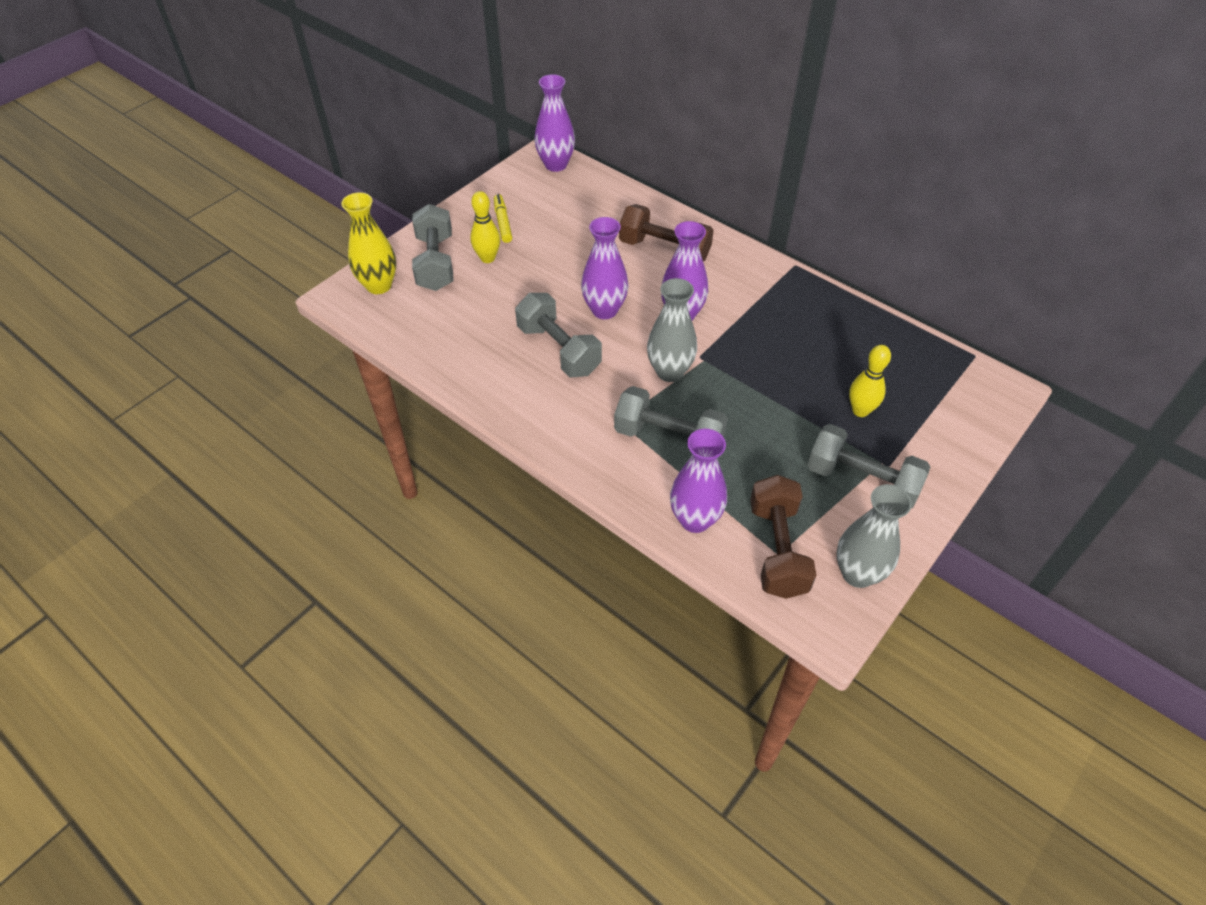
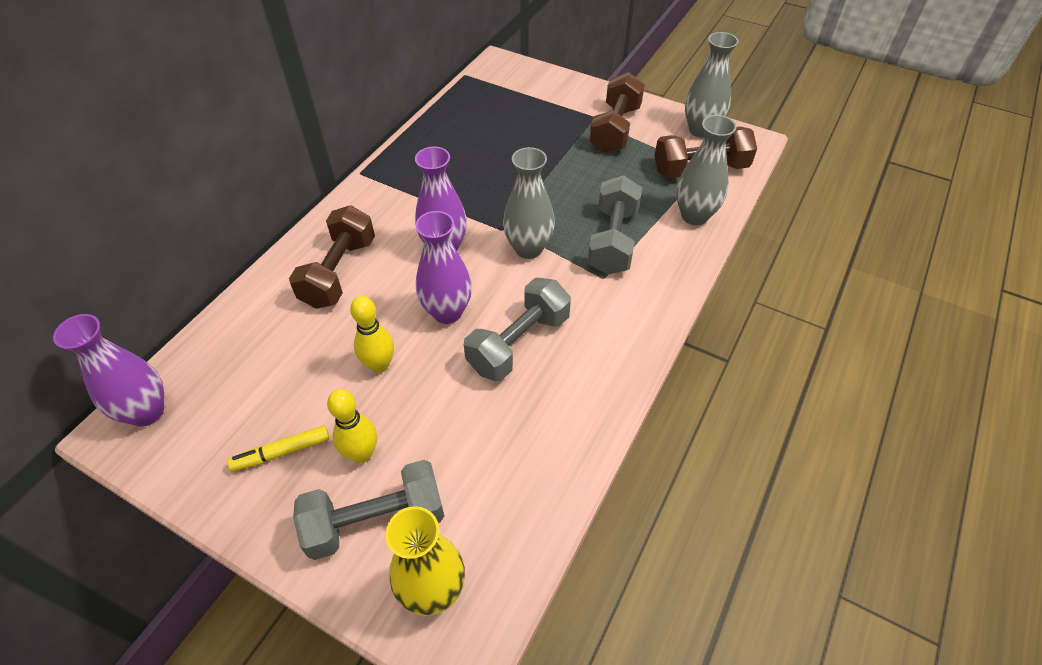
camera: 100 degrees left, 0 degrees up
(695, 520) = (694, 216): purple vase -> grey vase
(860, 410) = (542, 130): yellow bowling pin -> yellow bowling pin (379, 365)
(861, 481) = (615, 129): grey dumbbell -> brown dumbbell

